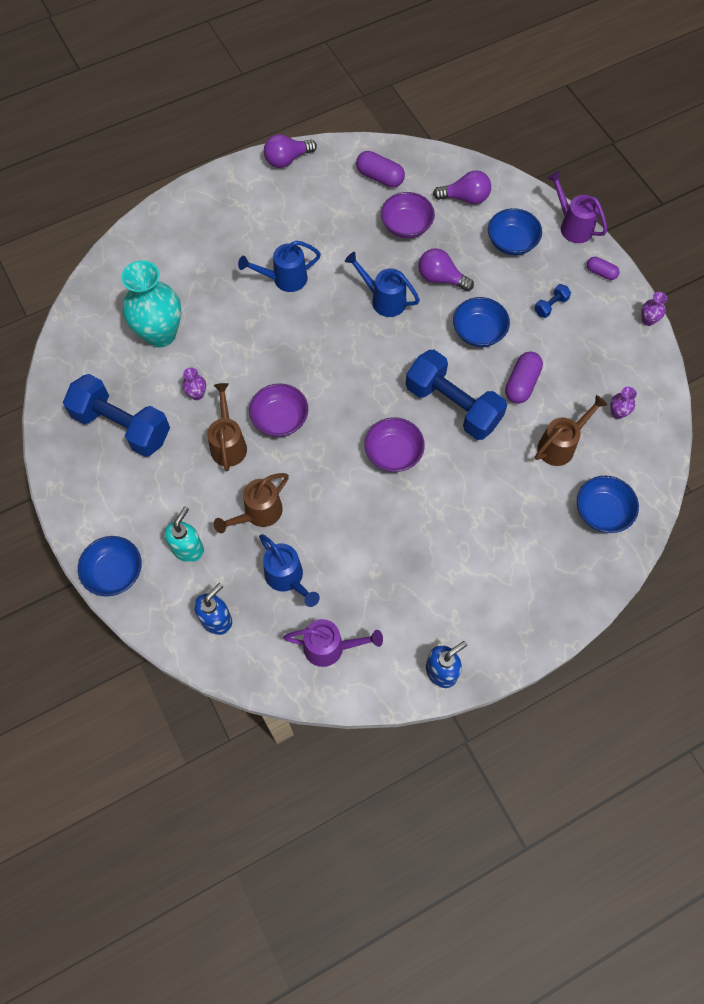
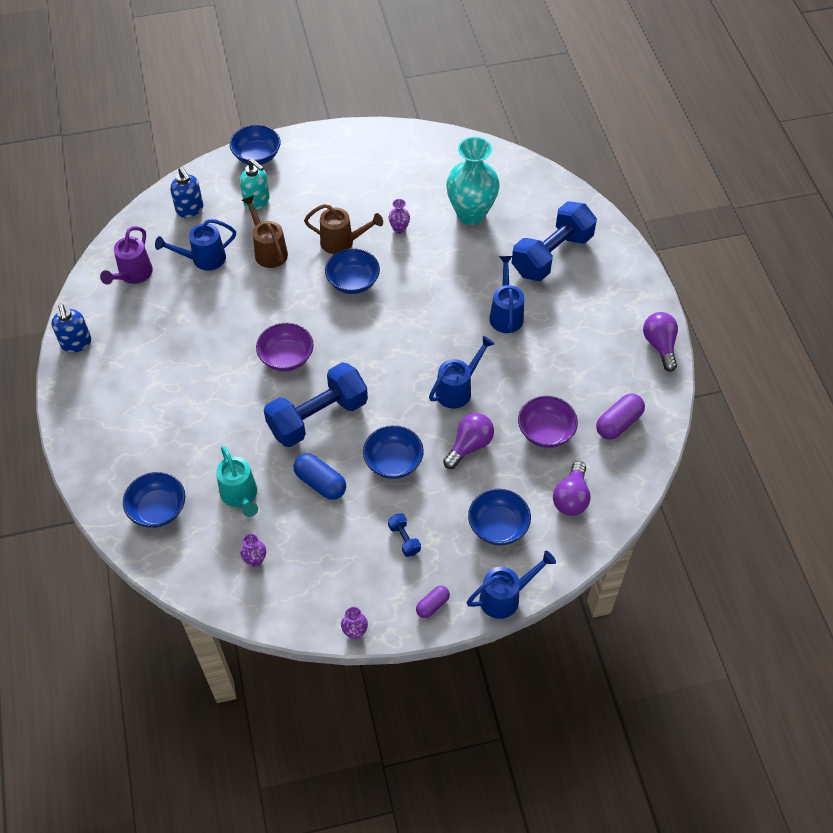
camera: 105 degrees right, 10 degrees down
(122, 426) = (386, 176): blue dumbbell -> blue dumbbell (552, 255)
(280, 419) = (353, 282): purple bowl -> blue bowl
(521, 383) = (320, 483): purple capsule -> blue capsule
(560, 445) = (240, 496): brown watering can -> turquoise watering can
(572, 226) = (505, 597): purple watering can -> blue watering can

